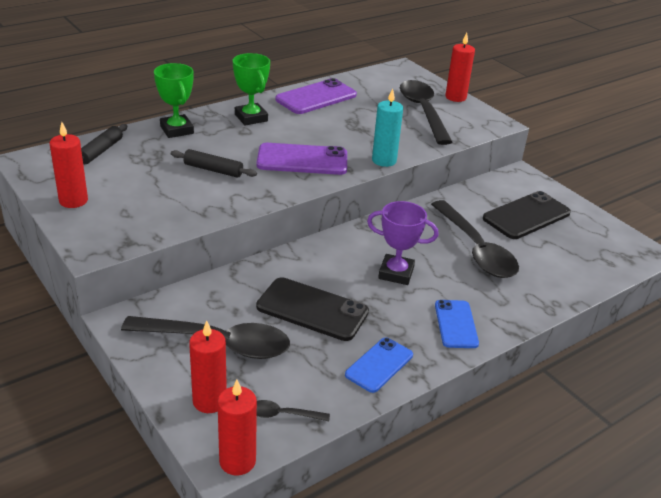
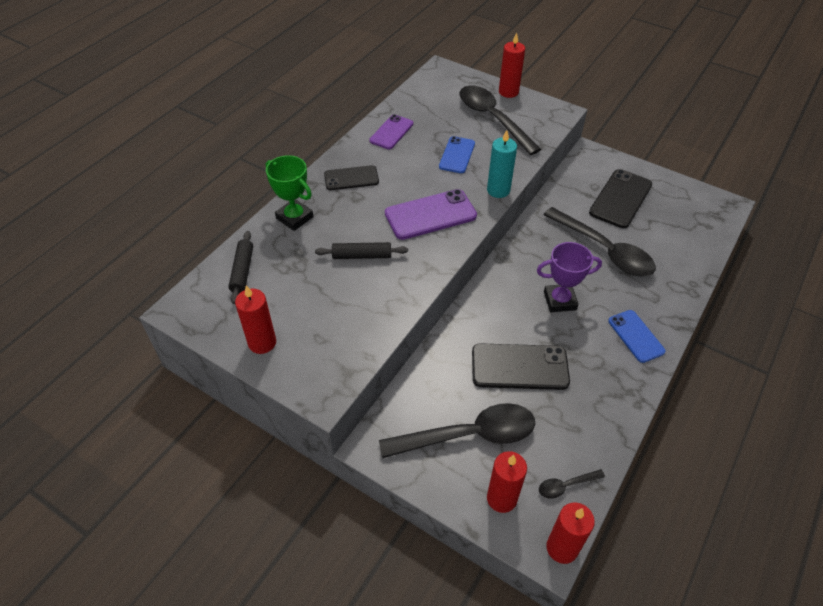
camera: 20 degrees left, 15 degrees up
(251, 118) = (351, 178): green trophy -> black phone
(316, 97) = (391, 132): purple phone -> purple phone, size x0.64
(379, 365) = (605, 403): blue phone -> blue phone (457, 155)

